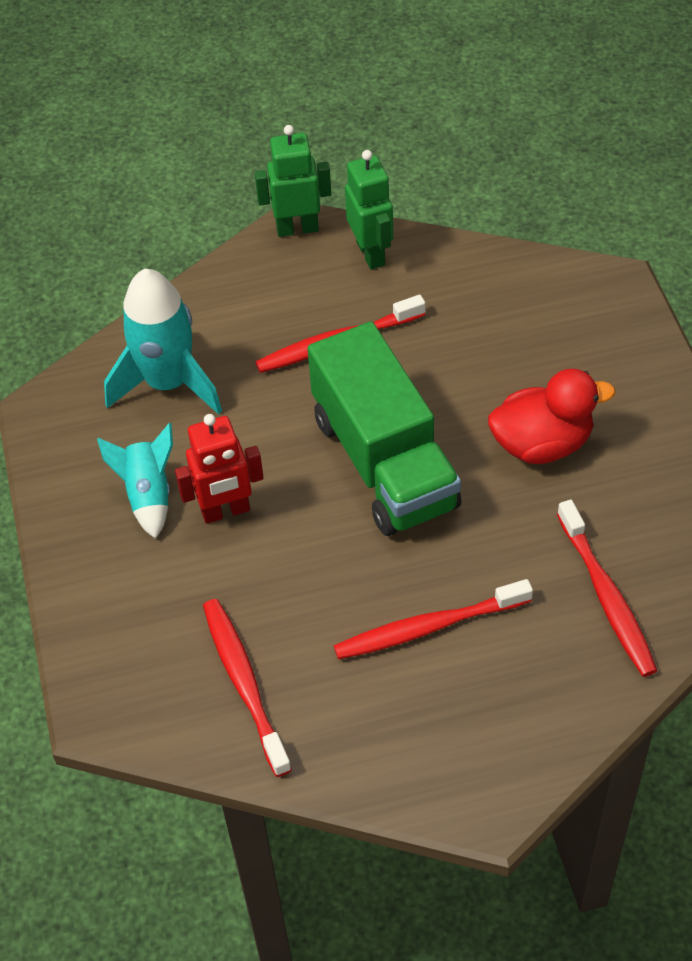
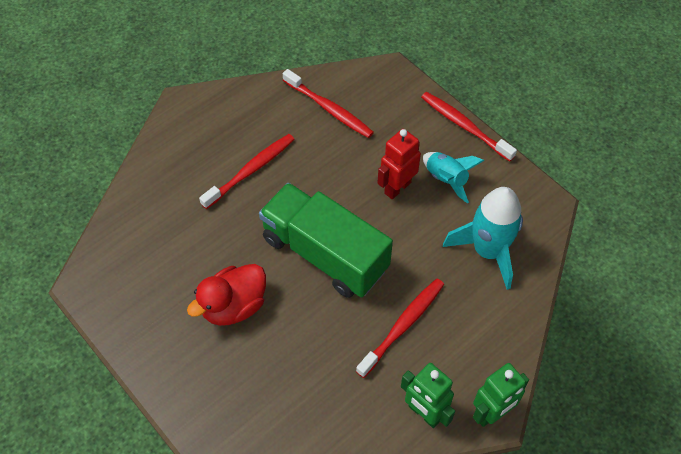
camera: 150 degrees right, 5 degrees up
(606, 596) = (160, 225): red toothbrush -> red toothbrush (465, 126)

